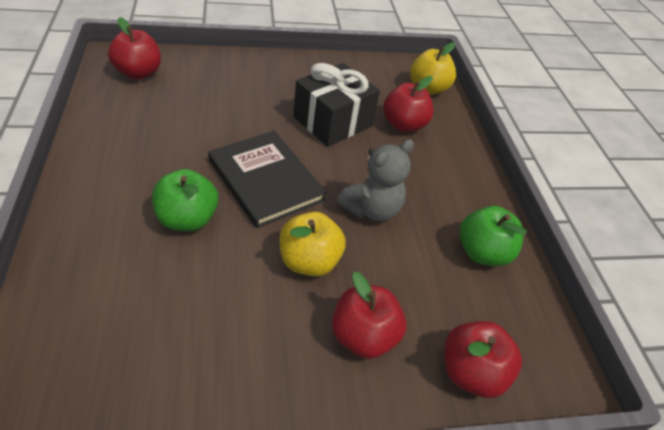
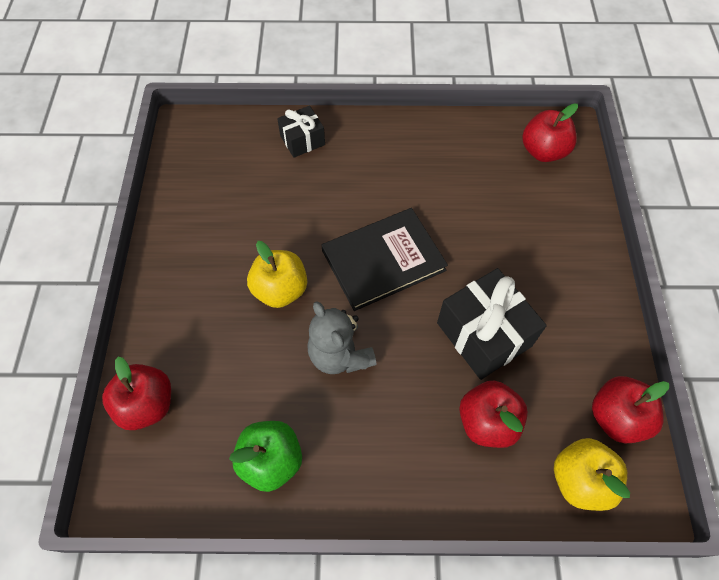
camera: 105 degrees right, 15 degrees up
(82, 257) = (302, 140): none -> black gift
(187, 219) = (336, 201): green apple -> none
(363, 336) = (199, 323): red apple -> red apple (616, 417)

